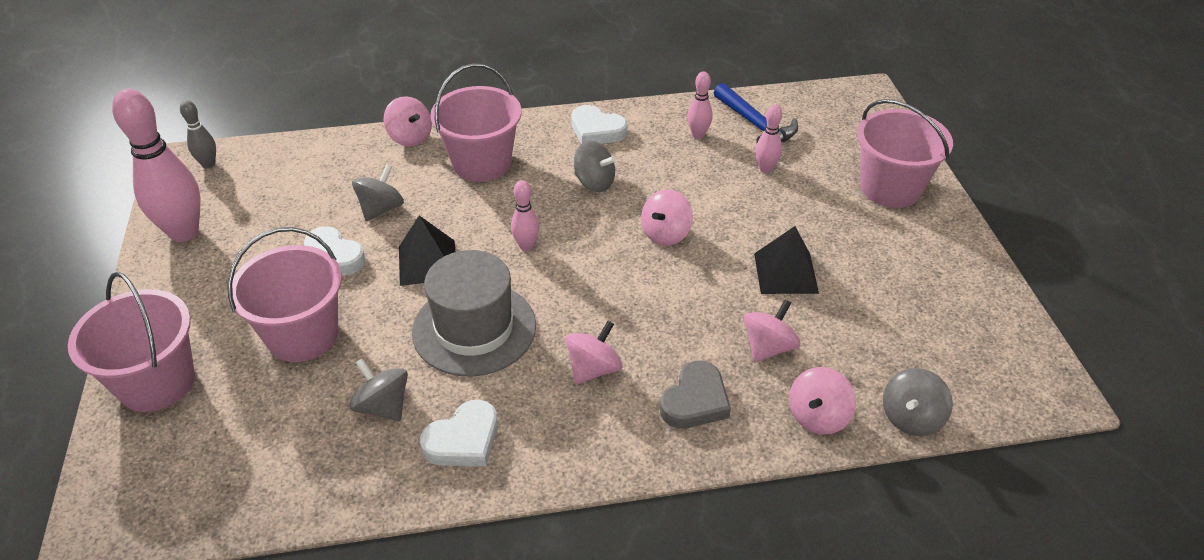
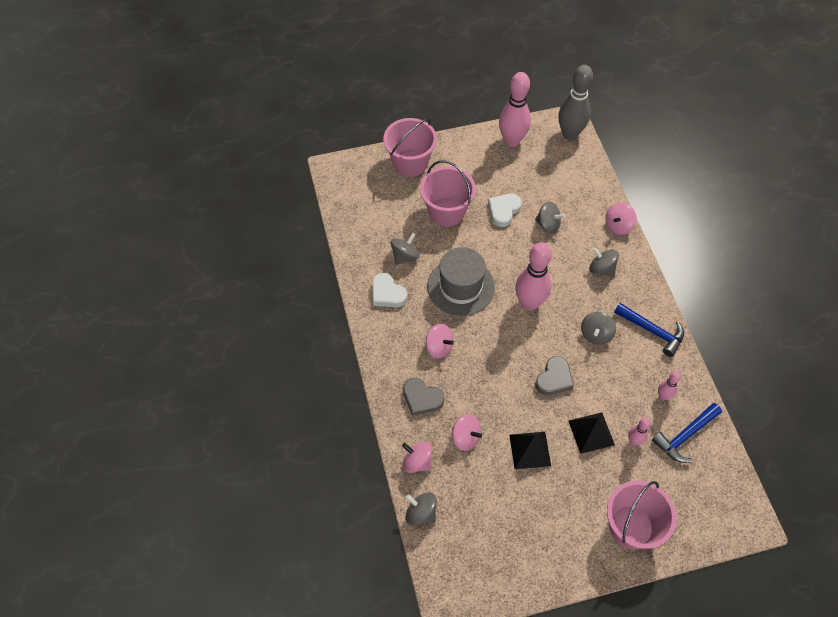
camera: 85 degrees right, 15 degrees up
(208, 164) = (570, 134): grey bowling pin -> grey bowling pin, size x2.05
(427, 262) = (507, 256): black pyramid -> black pyramid (591, 432)
(481, 163) = (601, 269): pink bucket -> grey spinning top
(526, 246) = (529, 303): pink bowling pin -> pink bowling pin, size x2.05
(596, 130) = (652, 331): white heart -> blue hammer
(665, 234) = (554, 379): pink spinning top -> grey heart

